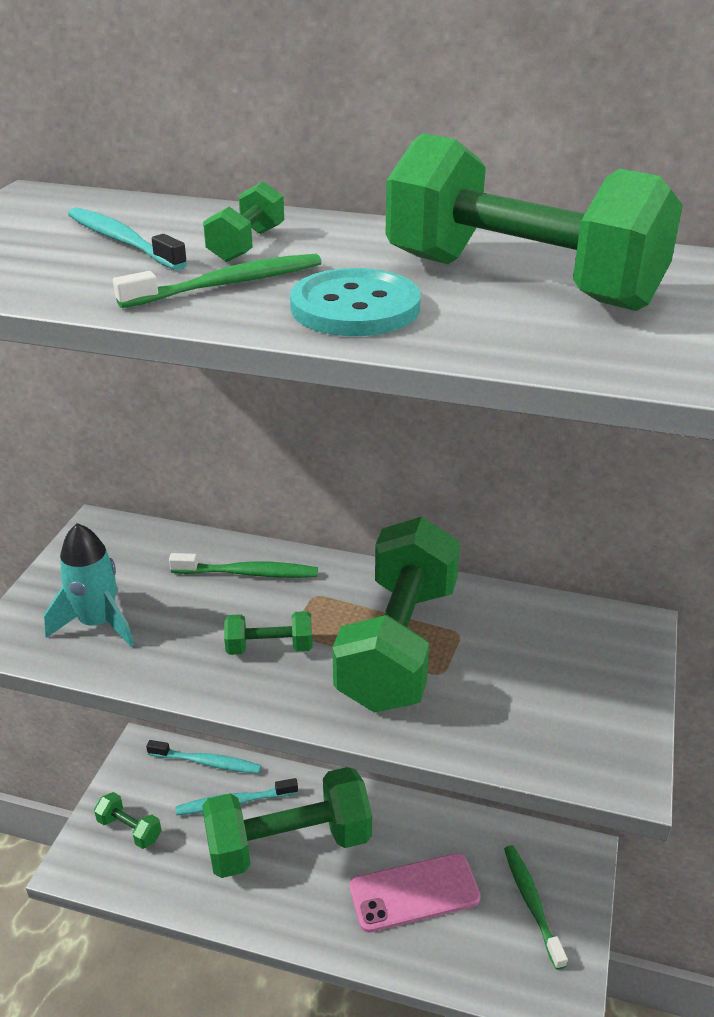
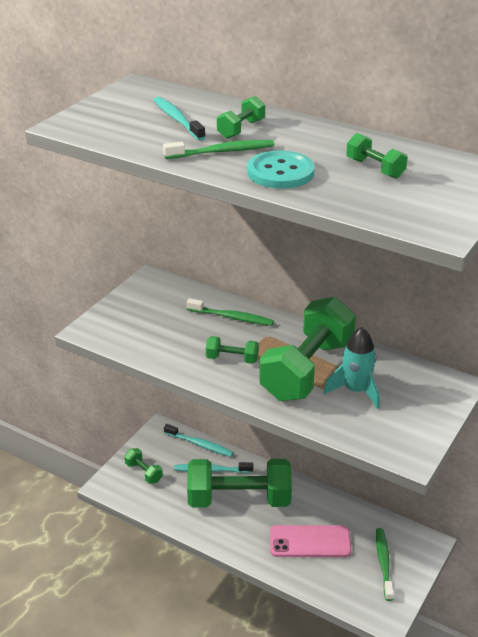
camera: 15 degrees right, 0 degrees up
(98, 623) = (139, 330): turquoise rocket -> turquoise rocket (355, 391)
(520, 282) = (375, 168): green dumbbell -> green dumbbell, size x0.43

